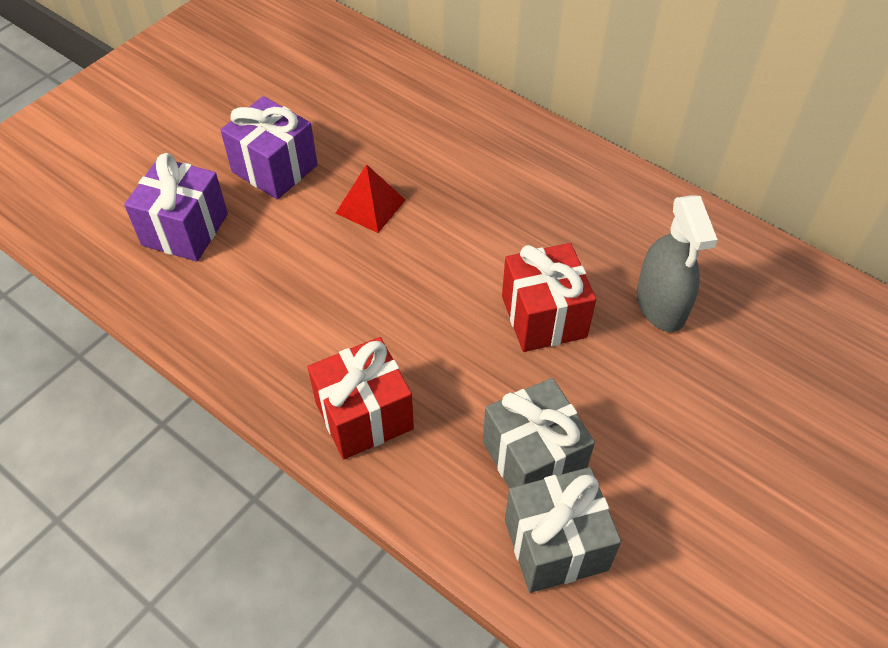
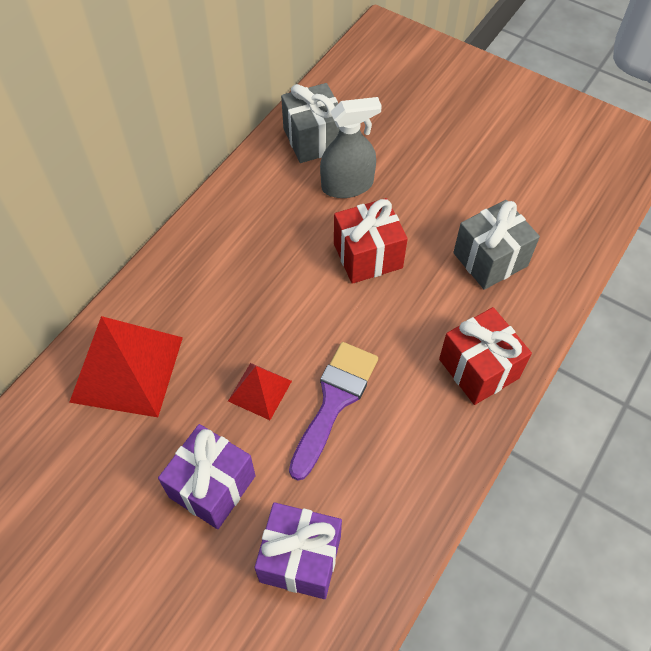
camera: 95 degrees left, 5 degrees up
(346, 268) = (334, 401): none -> purple brush
(412, 109) = (127, 369): none -> red pyramid
(556, 544) = (549, 245): grey gift -> grey gift (313, 139)

